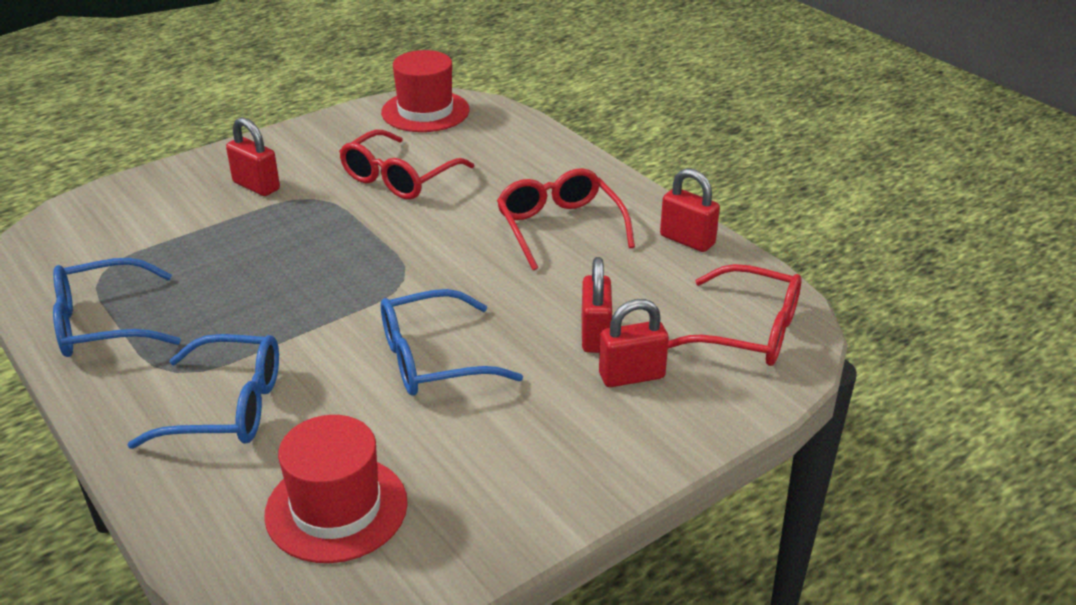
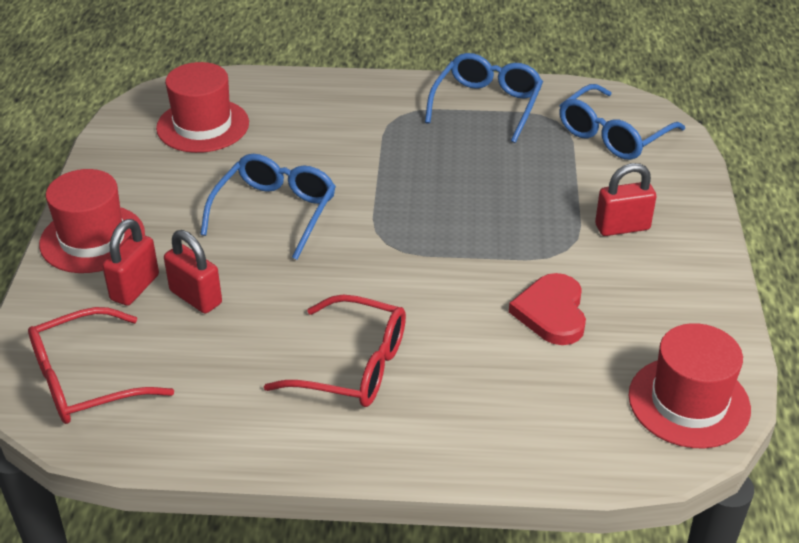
camera: 130 degrees right, 5 degrees up
(228, 407) = (337, 121): blue glasses -> blue glasses (612, 135)
(399, 178) = (551, 312): red glasses -> red heart
(613, 450) = (92, 239): none -> red hat
(687, 240) = (233, 436): red padlock -> none

